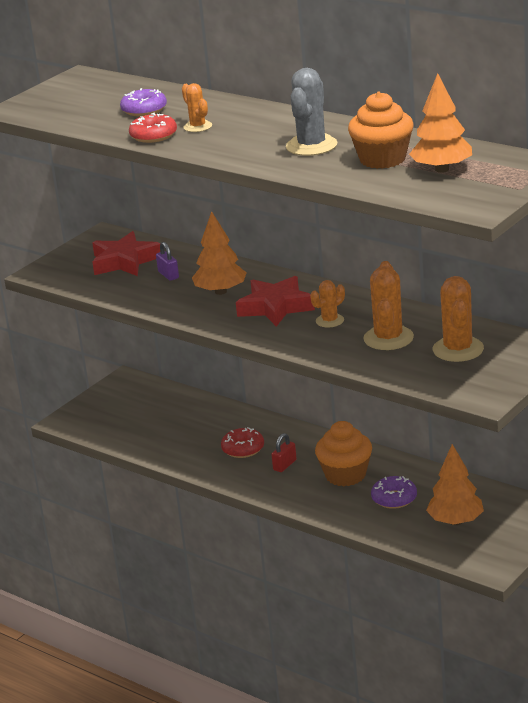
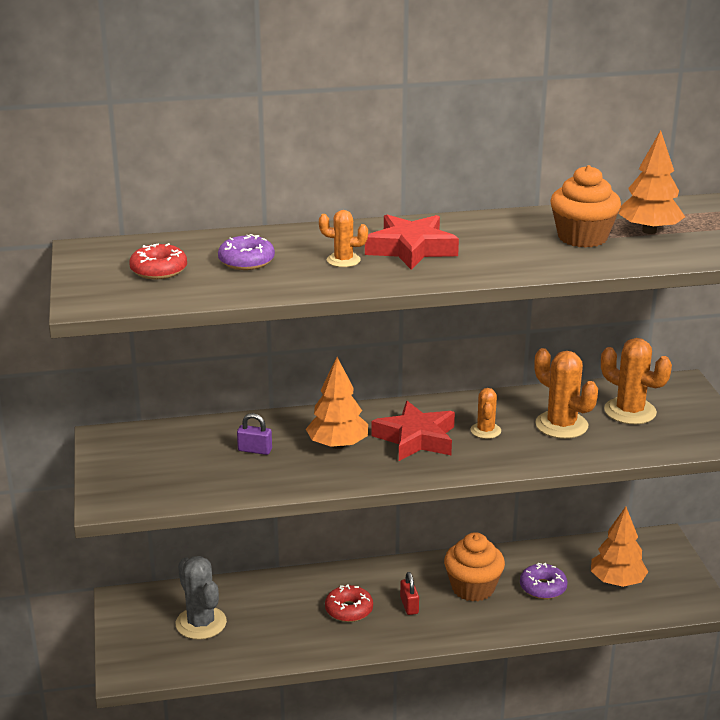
camera: 50 degrees left, 0 degrees up
(124, 261) = (182, 455): red star -> red star (411, 249)
(153, 136) = (319, 281): red donut -> red donut (159, 270)
(311, 146) = (494, 245): grey cactus -> grey cactus (201, 623)

